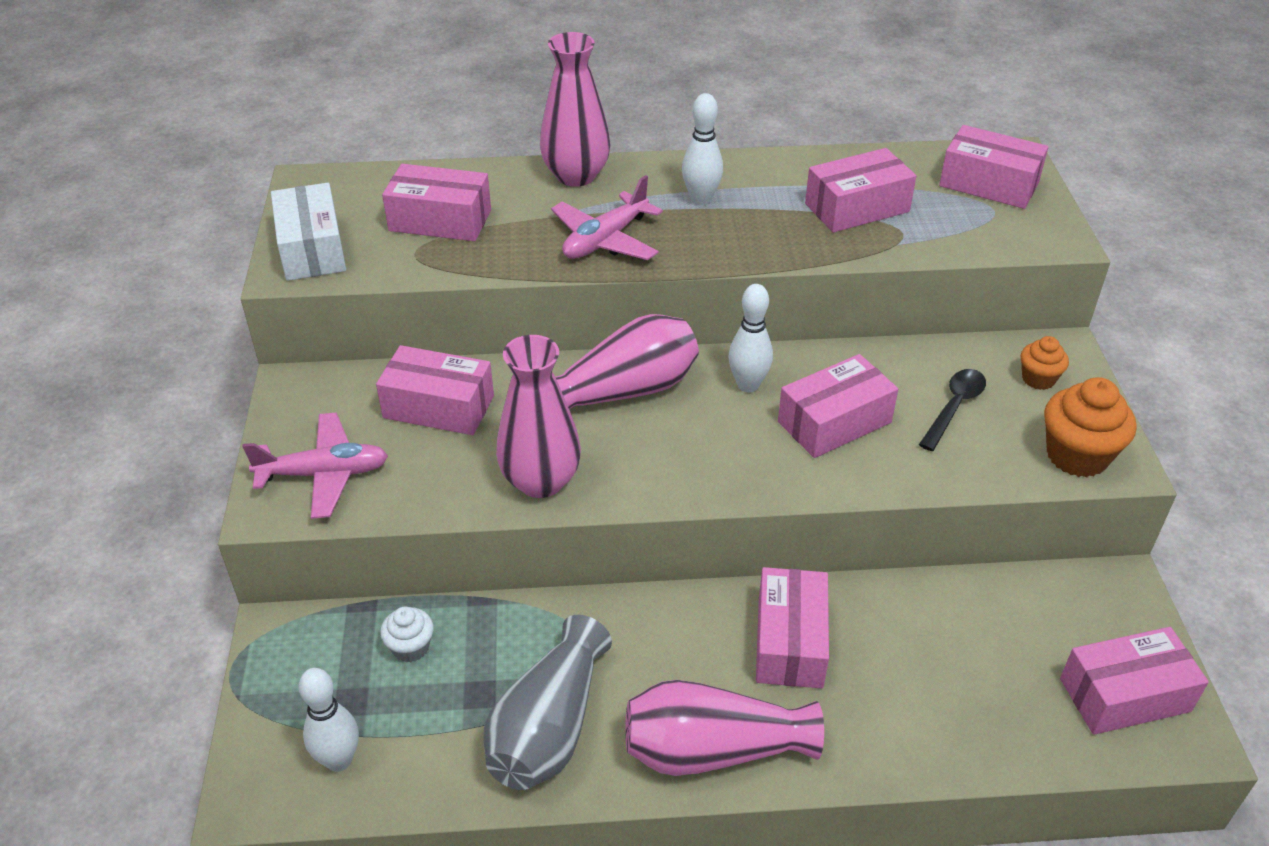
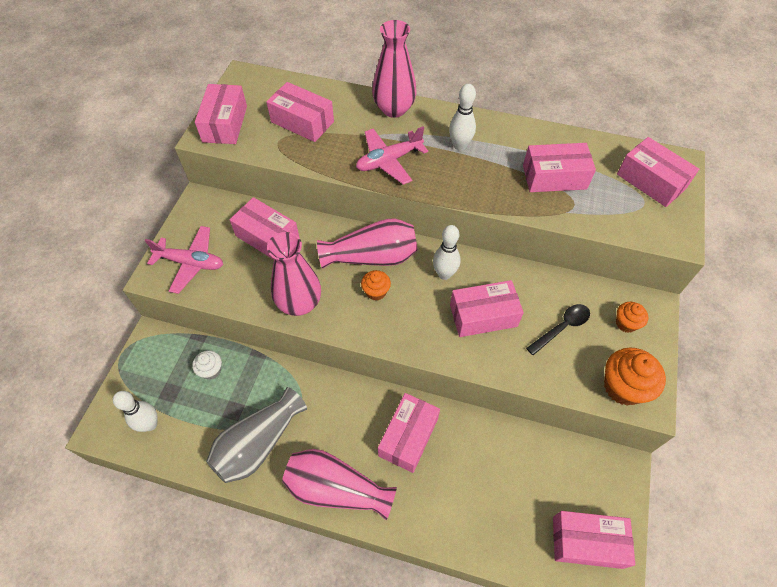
camera: 20 degrees right, 15 degrees up
(312, 249) = (225, 124): white box -> pink box
(655, 434) = (376, 292): none -> orange cupcake

